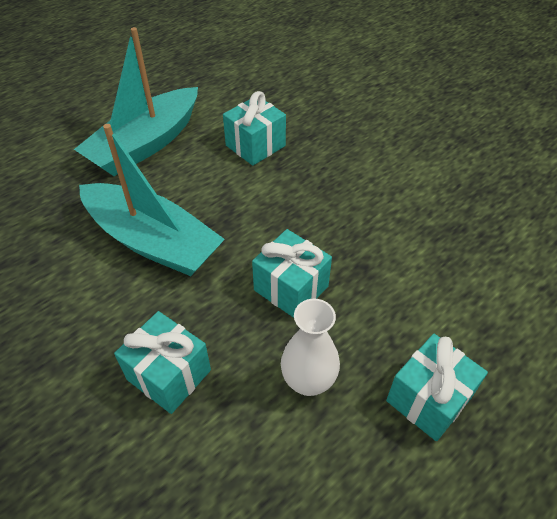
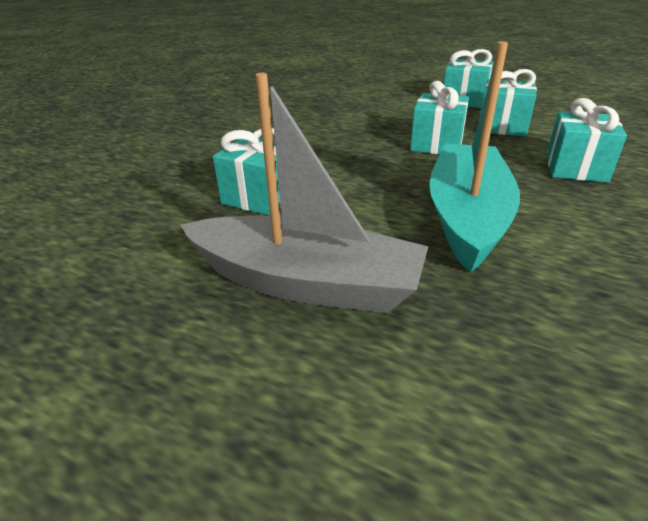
camera: 110 degrees left, 15 degrees down
(145, 144) = (306, 283): turquoise boat -> grey boat
(308, 381) = (502, 127): white vase -> turquoise gift

